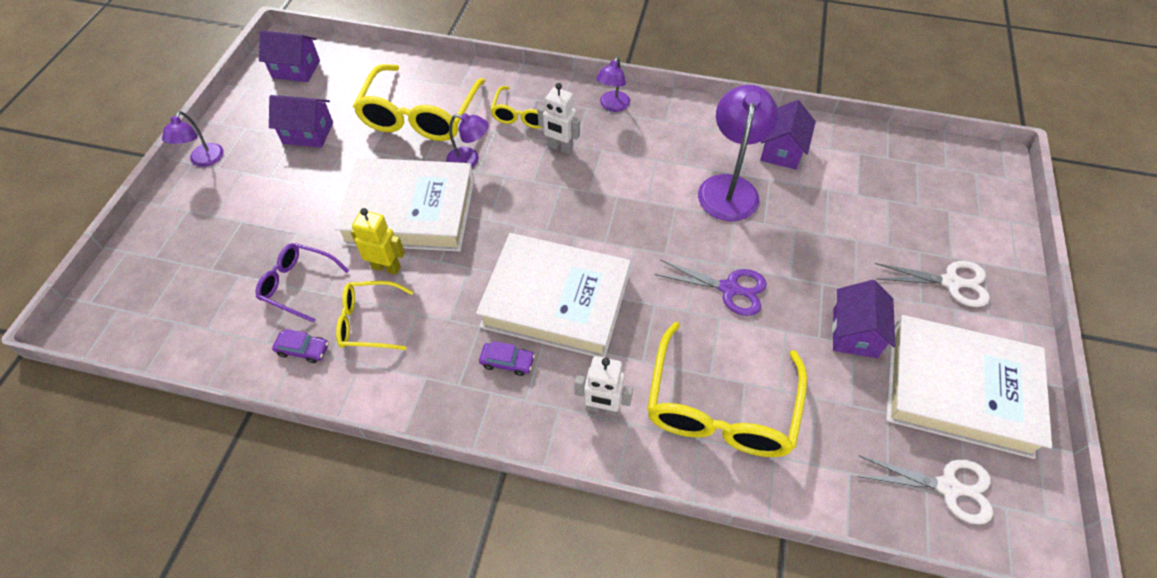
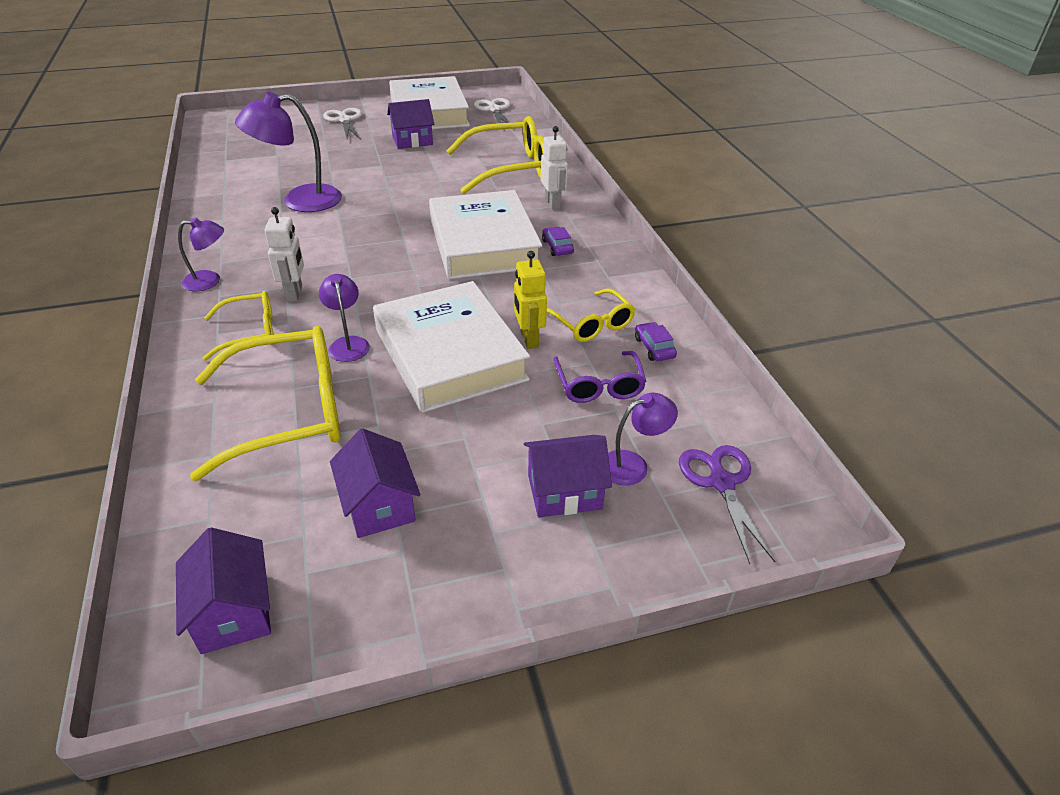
camera: 120 degrees left, 15 degrees down
(204, 160) = (503, 594): purple lamp -> purple lamp (633, 465)
(729, 289) = (410, 182): purple scissors -> purple scissors (721, 482)
(781, 150) = (238, 188): purple house -> purple house (564, 492)

